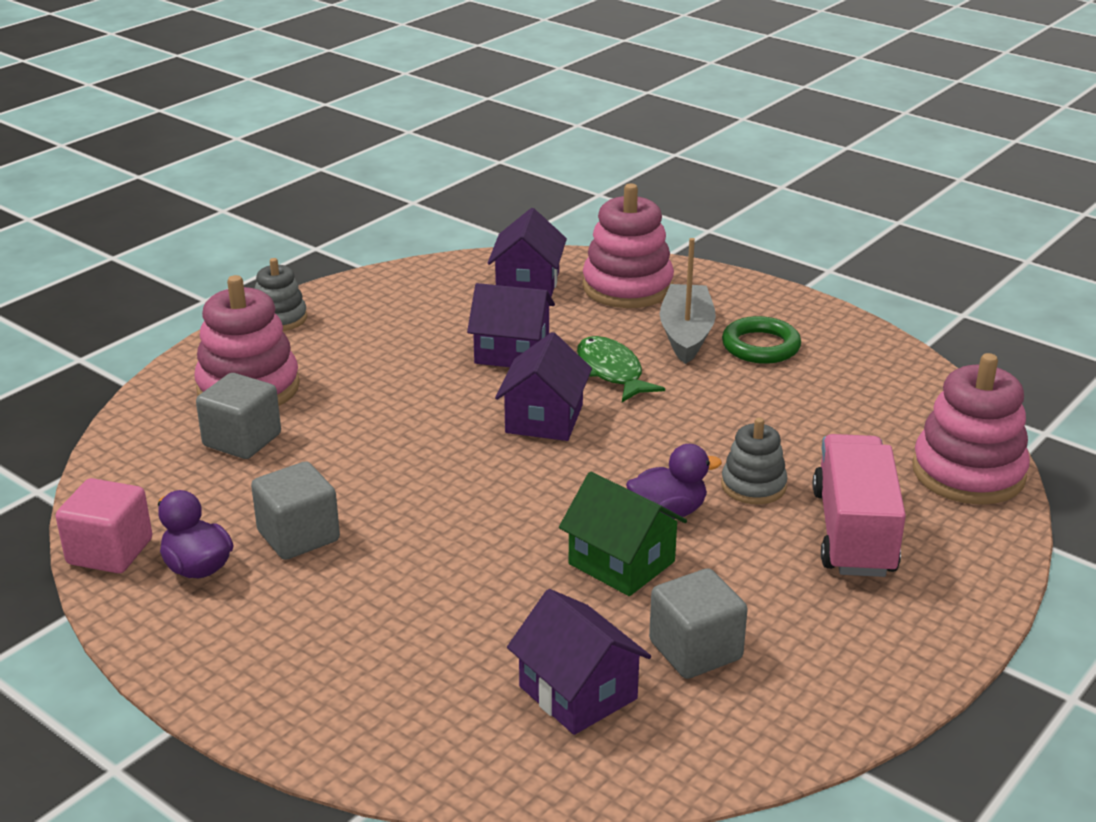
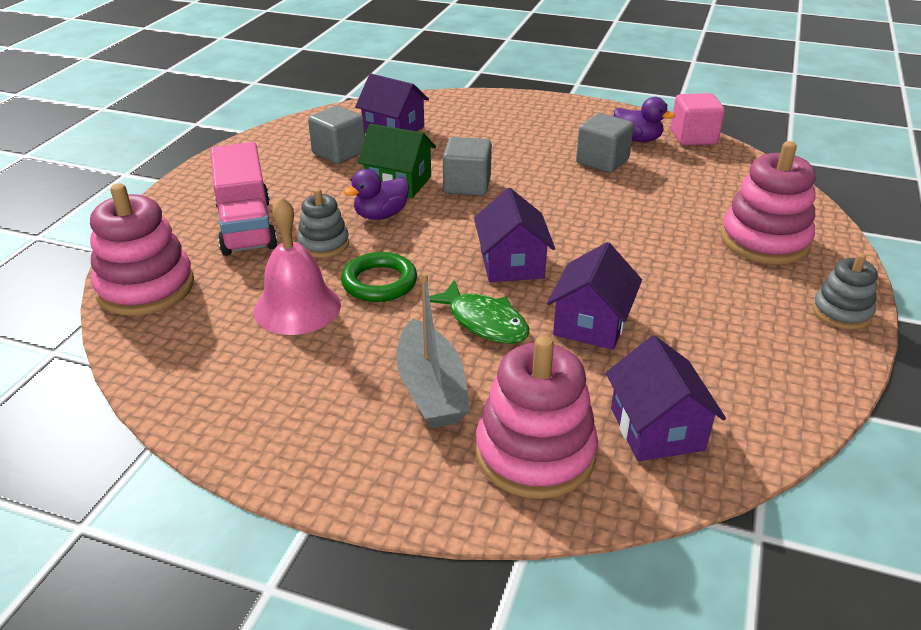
camera: 160 degrees right, 5 degrees up
(242, 440) = (711, 204): grey cube -> grey cube (467, 185)
(512, 352) = (591, 323): purple house -> purple house turned 60 degrees counterclockwise
(760, 346) = (344, 390): green ring -> green ring (379, 282)
(794, 419) = (297, 307): none -> pink bell

